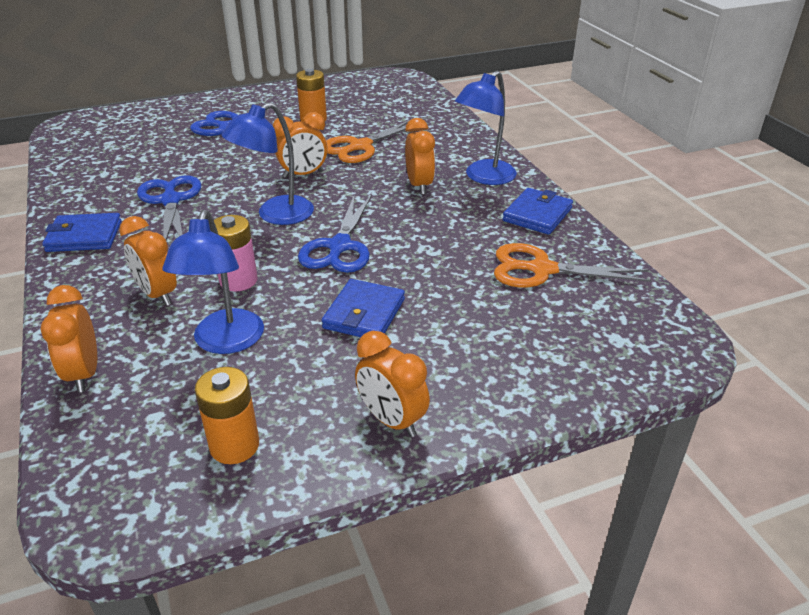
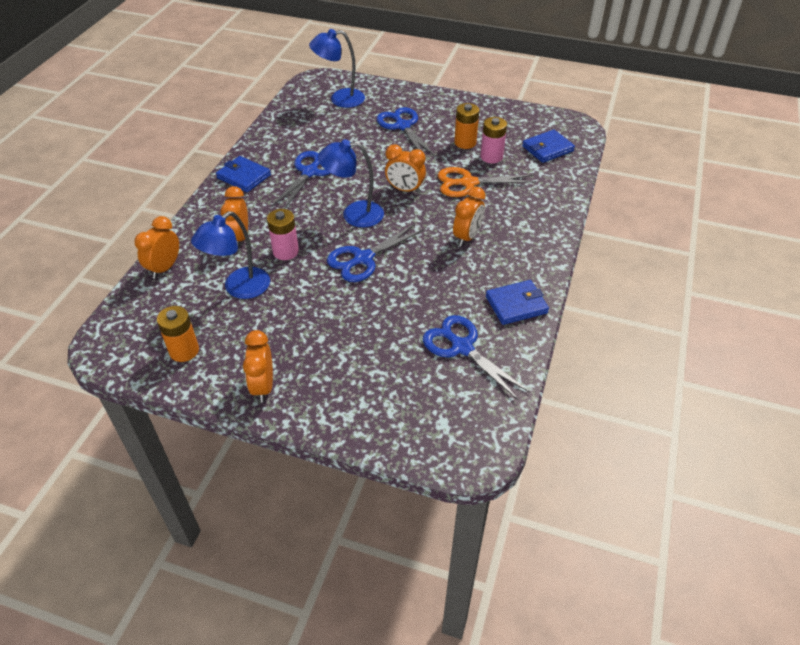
camera: 40 degrees right, 10 degrees up
(354, 121) = (491, 157): none -> pink battery
(364, 314) = (323, 314): blue wallet -> blue wallet (547, 148)
(484, 177) = (520, 253): blue lamp -> blue lamp (340, 99)
(541, 269) = (462, 347): orange scissors -> blue scissors

